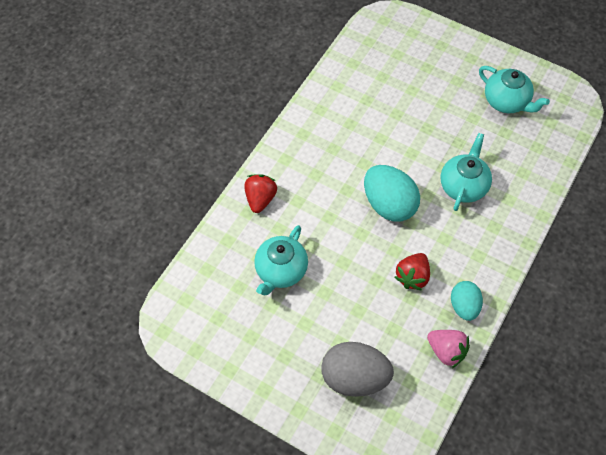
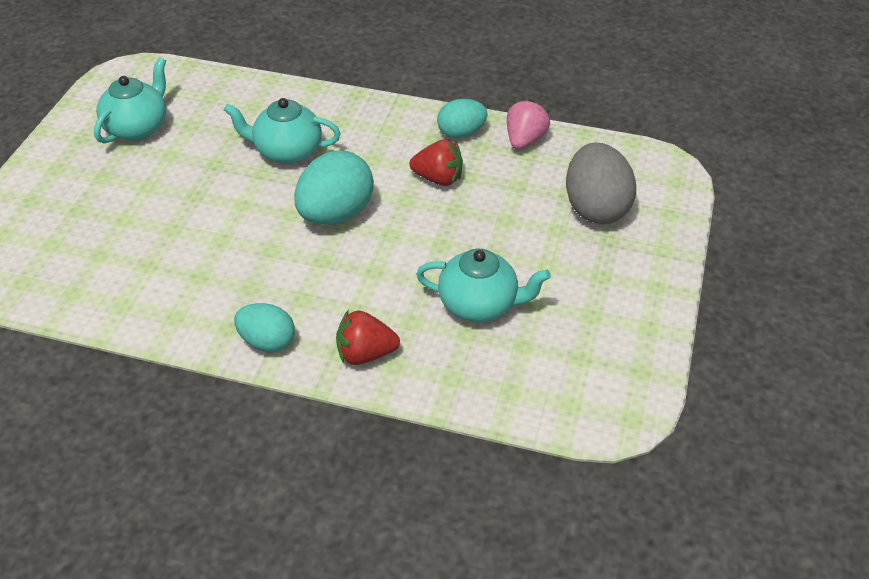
camera: 105 degrees left, 15 degrees down
(285, 151) = (267, 342): none -> turquoise egg

